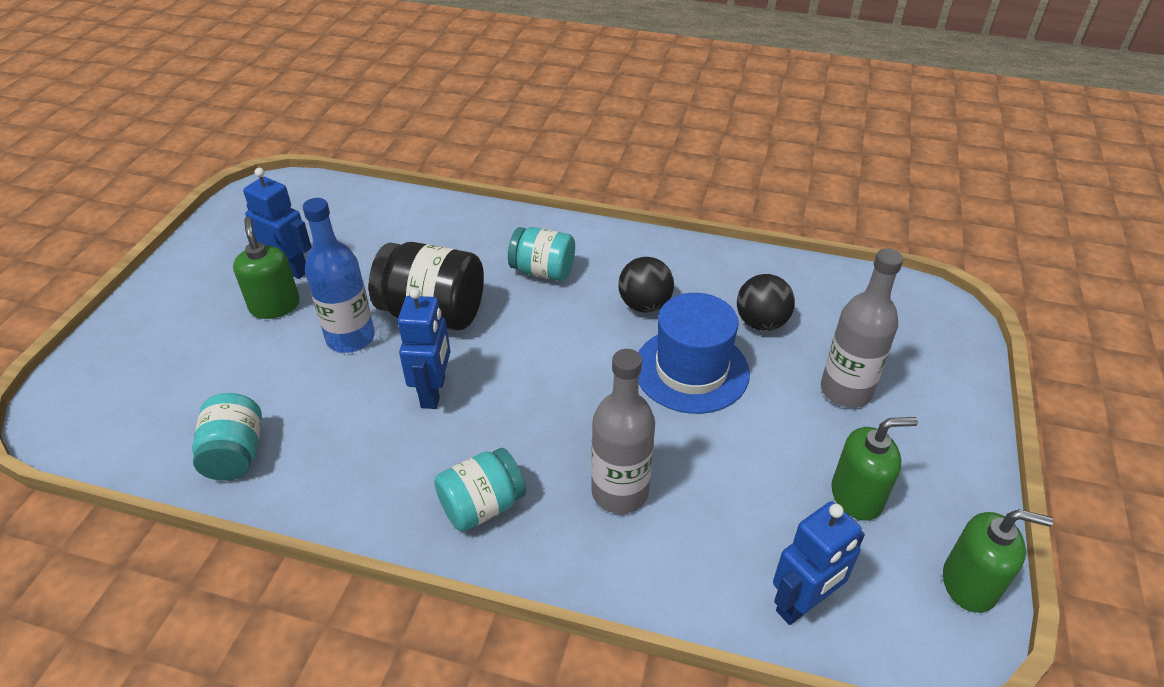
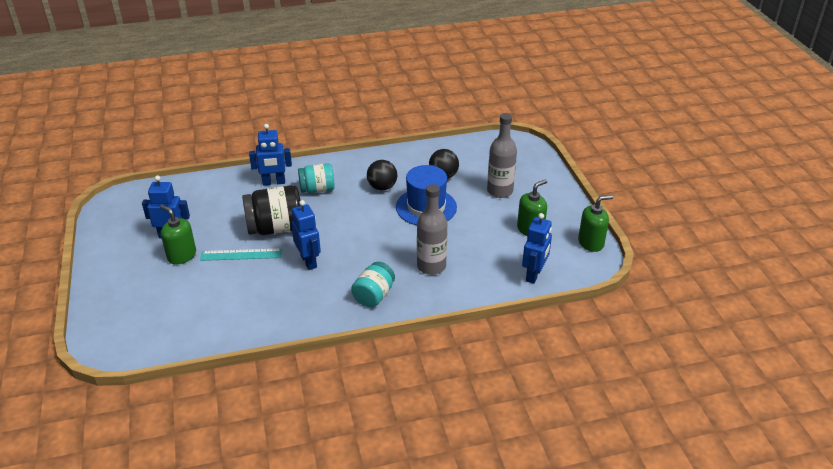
camera: 30 degrees left, 5 degrees down
(235, 454) = (230, 324): turquoise jar -> none
(350, 338) = (241, 255): blue bottle -> turquoise ruler
(490, 237) = (274, 182): none -> blue robot

